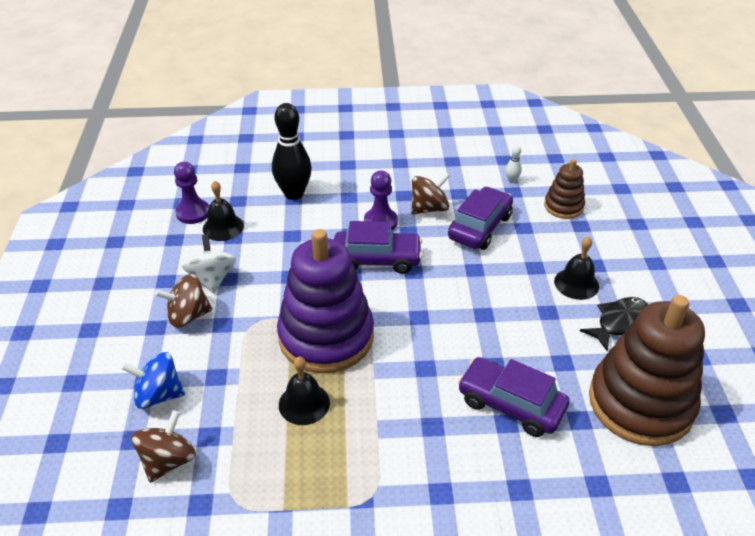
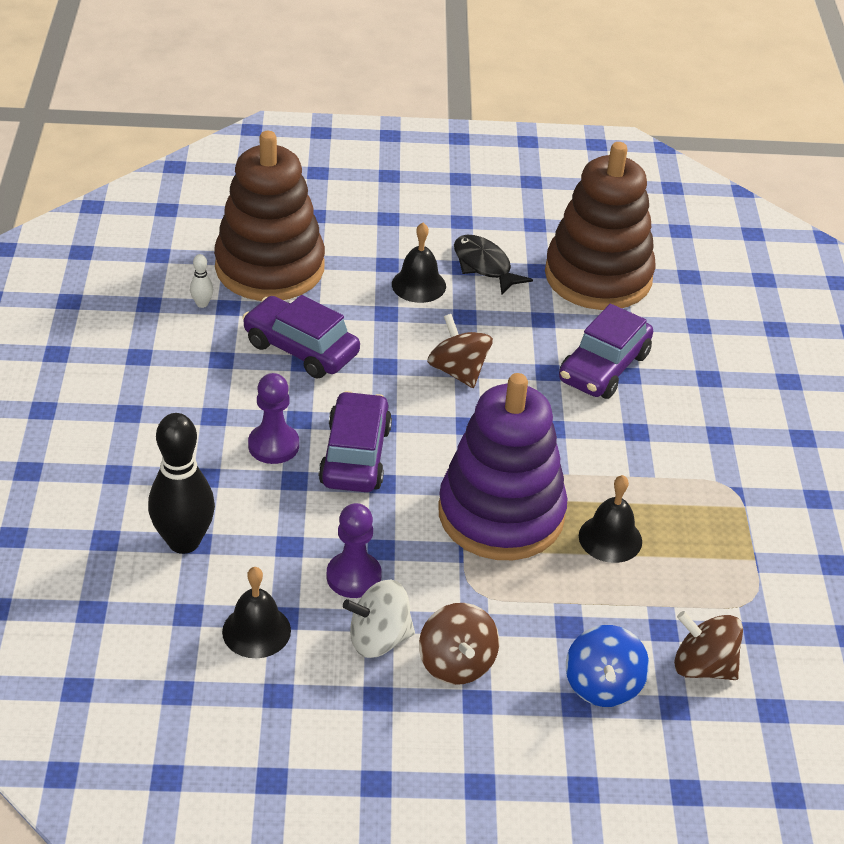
camera: 90 degrees left, 0 degrees up
(193, 213) = (211, 673): purple pawn -> purple pawn (353, 577)
(429, 208) = (251, 393): brown spinning top -> brown spinning top (458, 371)
(563, 206) = (270, 267): brown stacking toy -> brown stacking toy, size x2.04

